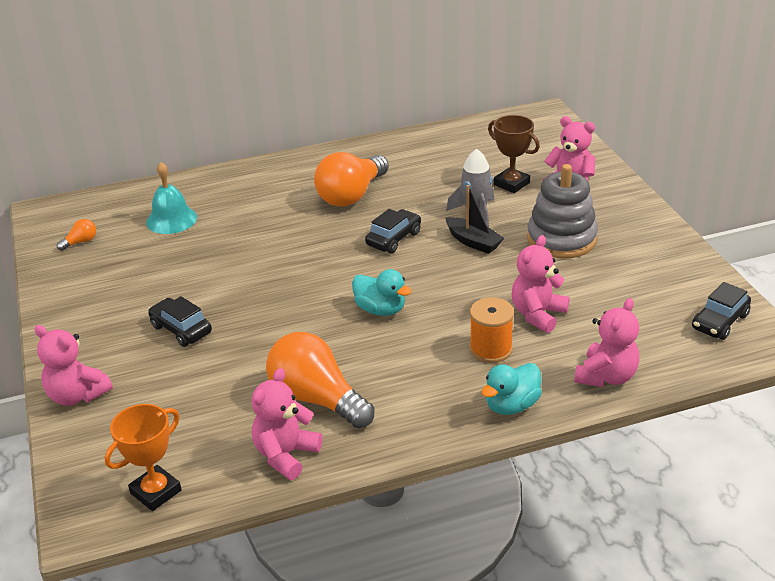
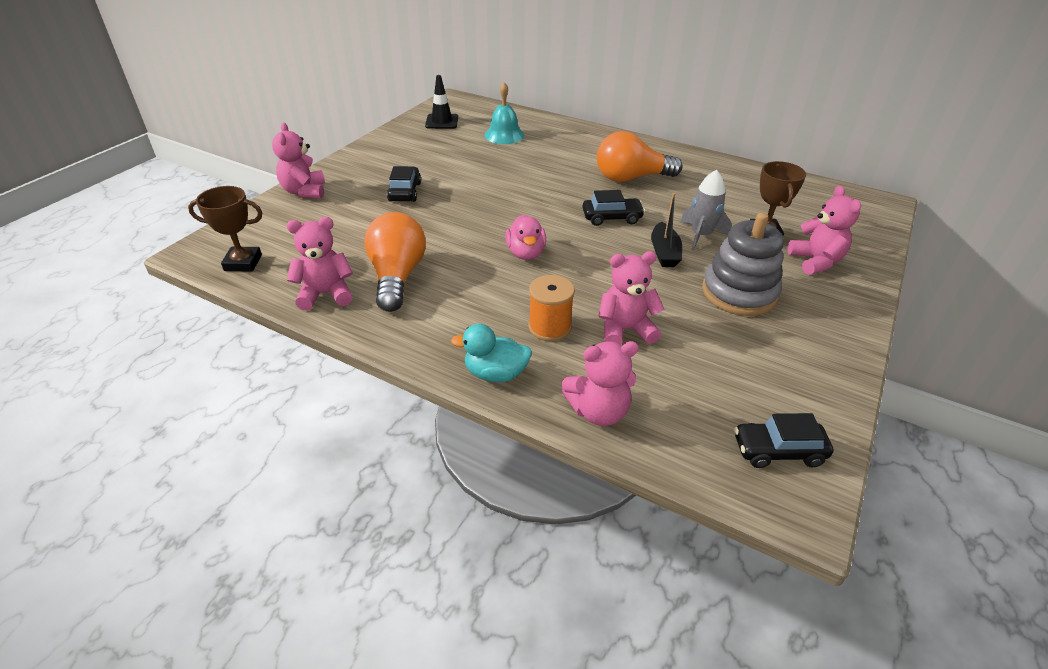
camera: 45 degrees right, 5 degrees up
(80, 242) = (442, 122): orange light bulb -> black traffic cone
(156, 492) = (243, 263): orange trophy -> brown trophy
(380, 310) = (526, 253): turquoise duck -> pink duck

